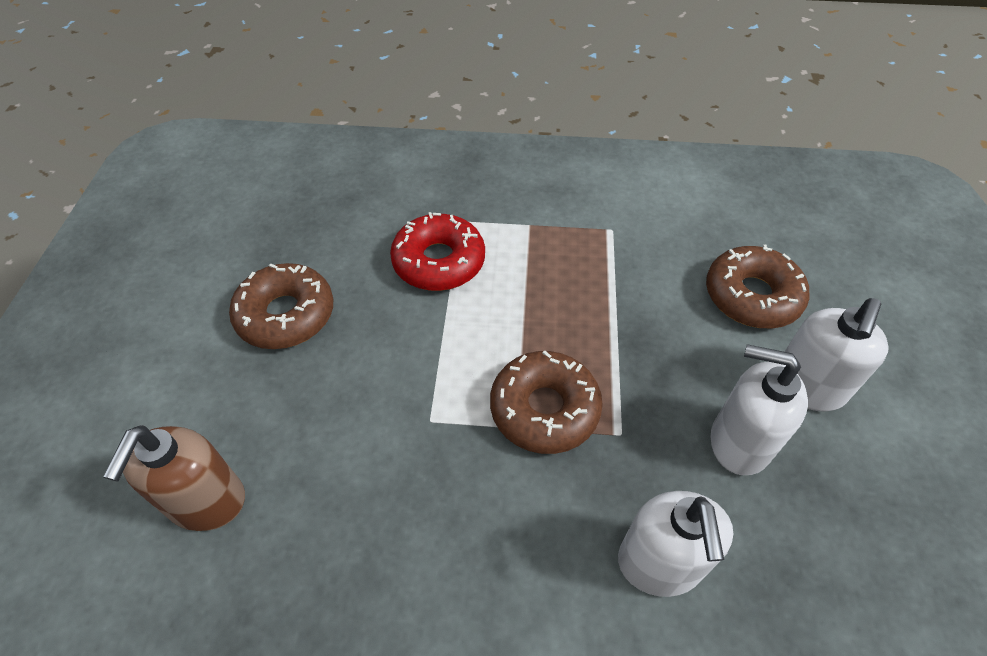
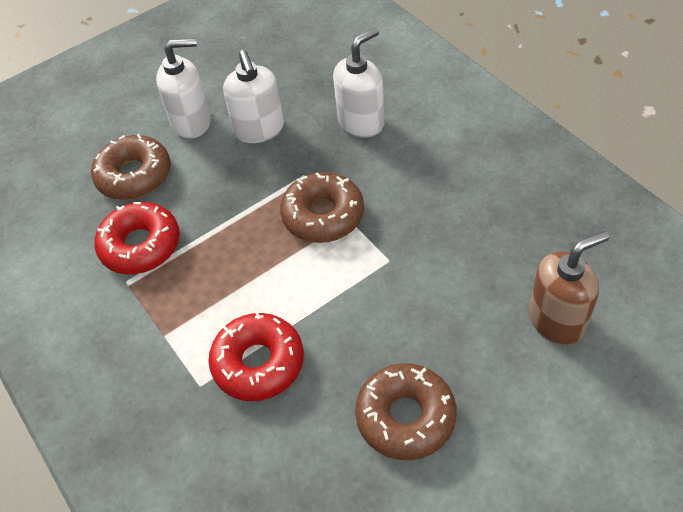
camera: 125 degrees left, 0 degrees up
(646, 256) = (140, 245): none -> red donut

